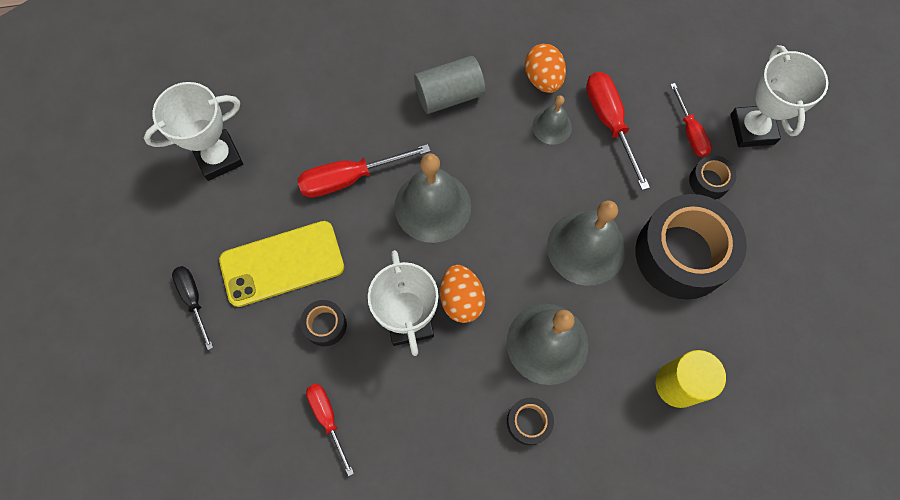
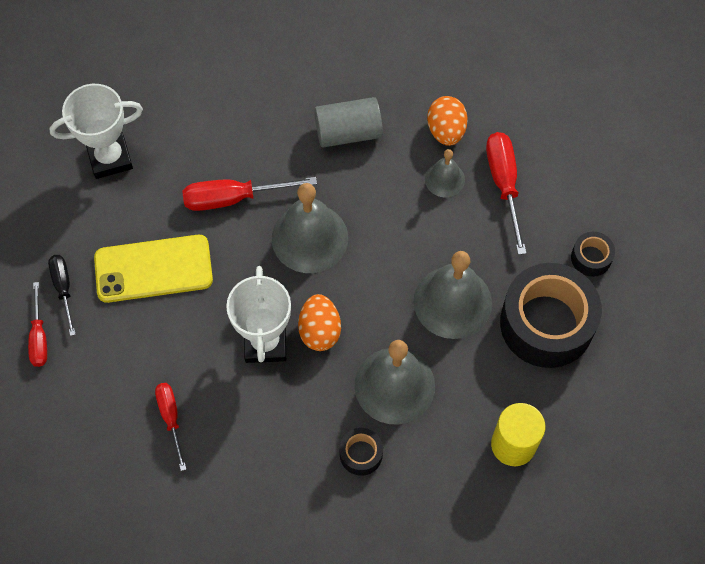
camera: 10 degrees right, 5 degrees down
(325, 325) = (184, 333): black tape -> none
(690, 132) = (583, 206): red screwdriver -> red screwdriver (39, 337)
(752, 129) = (648, 213): white trophy -> none

